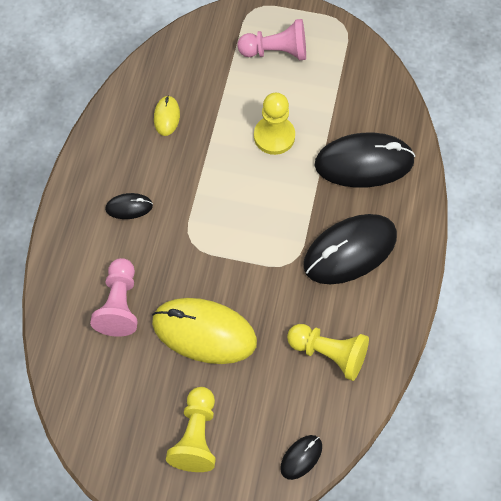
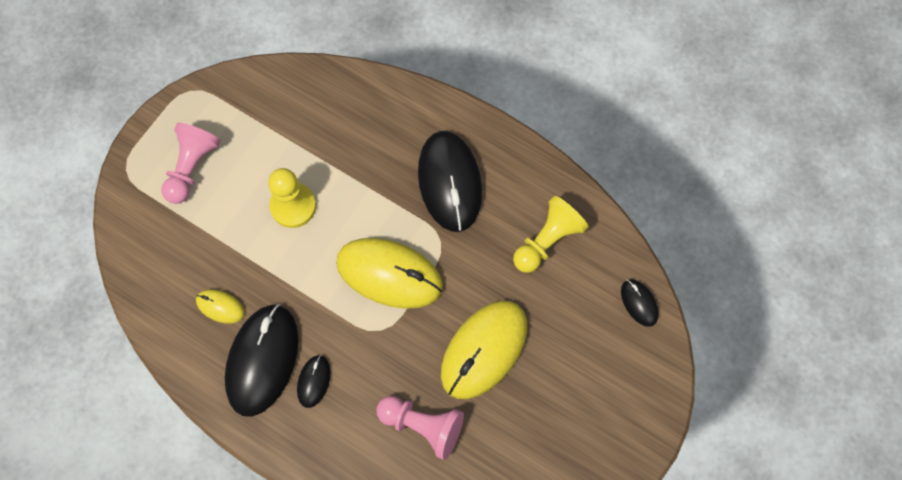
camera: 70 degrees left, 5 degrees up
(196, 436) = (588, 393): yellow pawn -> none
(243, 231) = (389, 274): none -> yellow mouse
(364, 163) = (360, 133): black mouse -> black mouse (262, 360)

